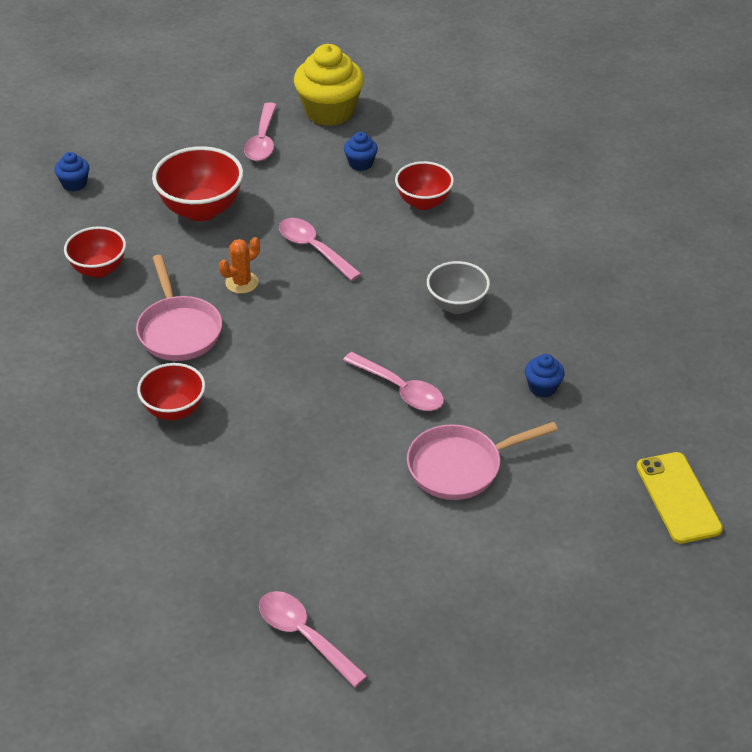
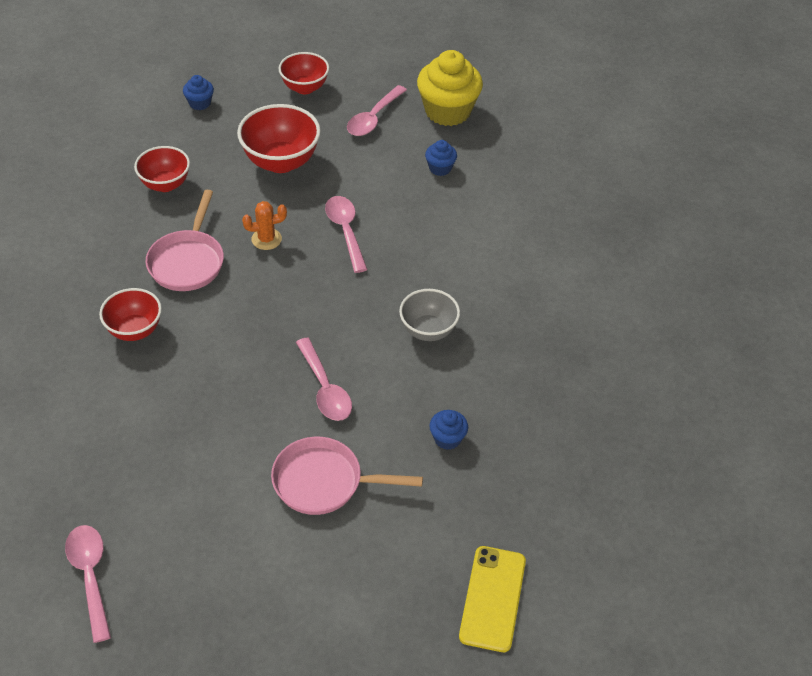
camera: 25 degrees right, 5 degrees up
(423, 202) = (468, 224): red bowl -> red bowl (304, 88)

